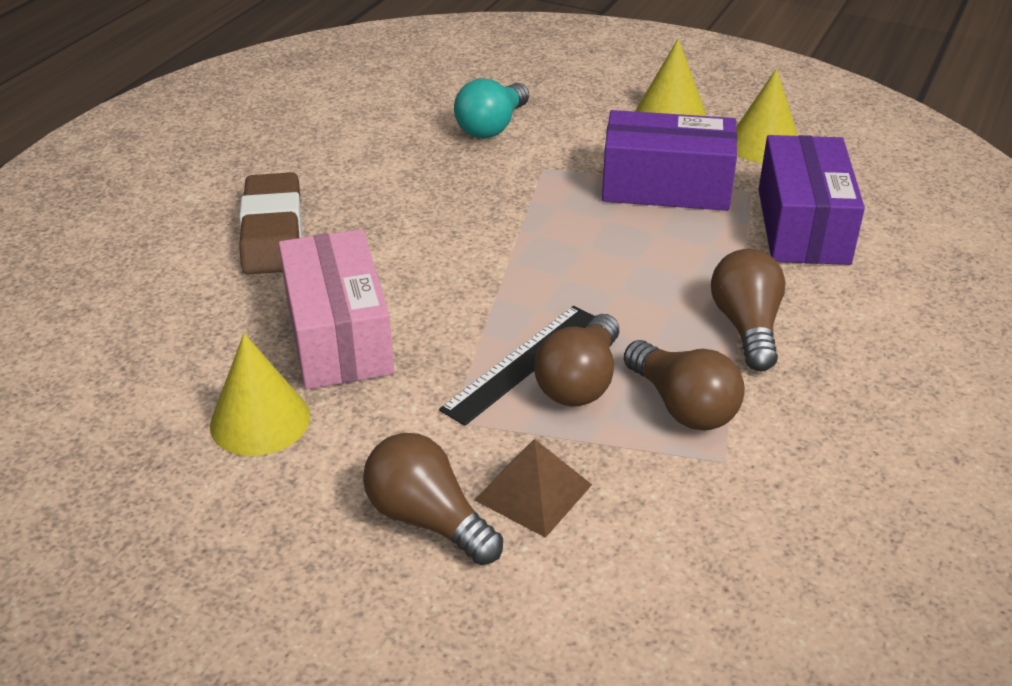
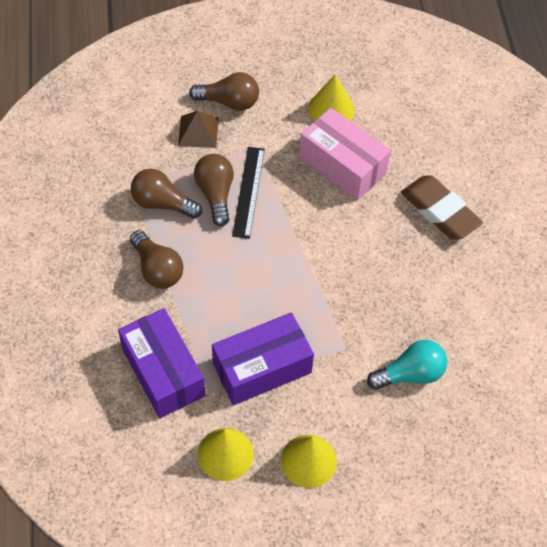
camera: 145 degrees right, 20 degrees up
(492, 127) = (410, 374): turquoise light bulb -> turquoise light bulb turned 75 degrees clockwise

